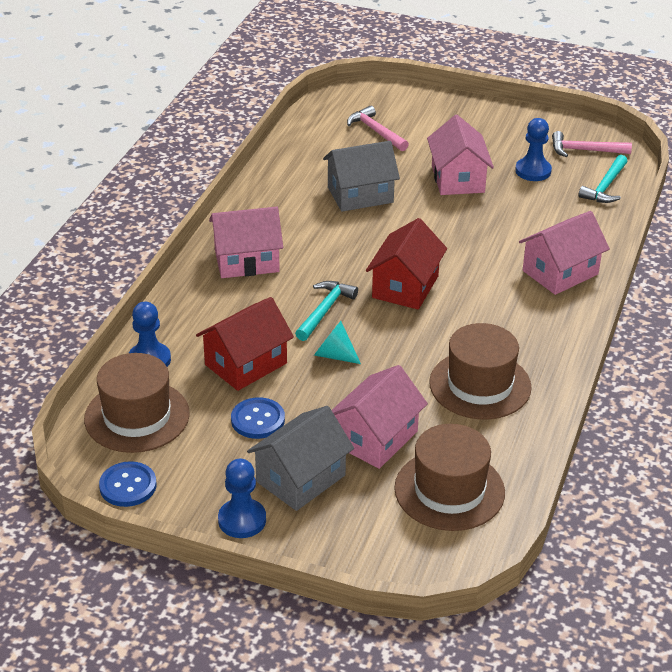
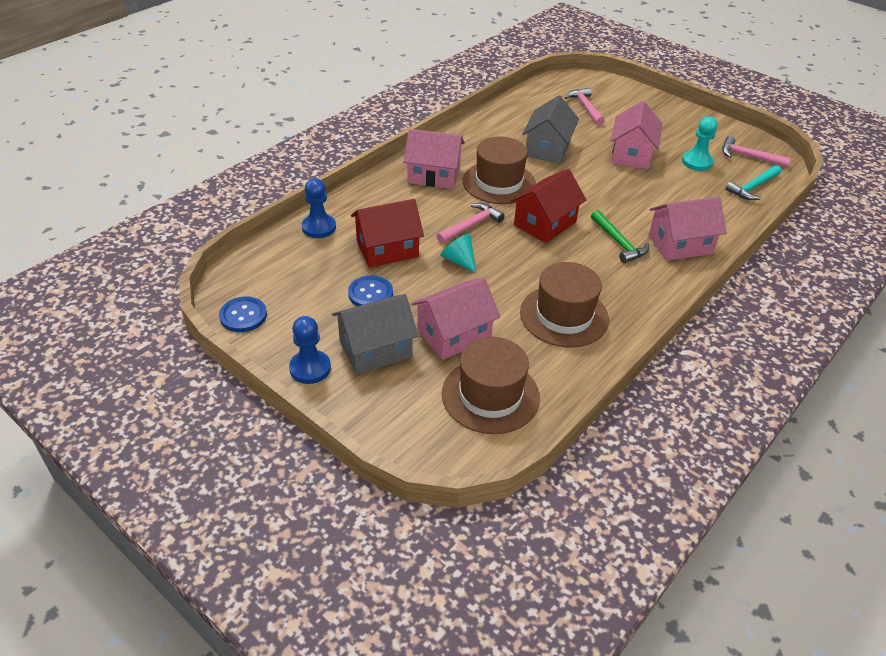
camera: 20 degrees right, 5 degrees up
(137, 416) = (283, 266): brown hat -> brown hat (499, 182)
(324, 310) = (471, 225): turquoise hammer -> pink hammer
(360, 195) = (547, 149): grey house -> grey house turned 75 degrees counterclockwise
(495, 288) = (619, 242): none -> green hammer
(533, 171) = (697, 162): blue pawn -> turquoise pawn

